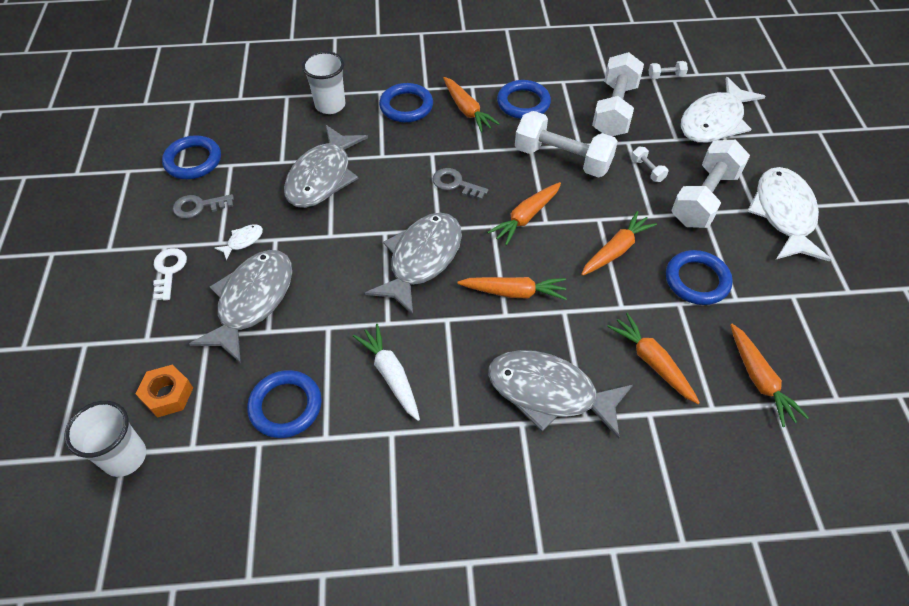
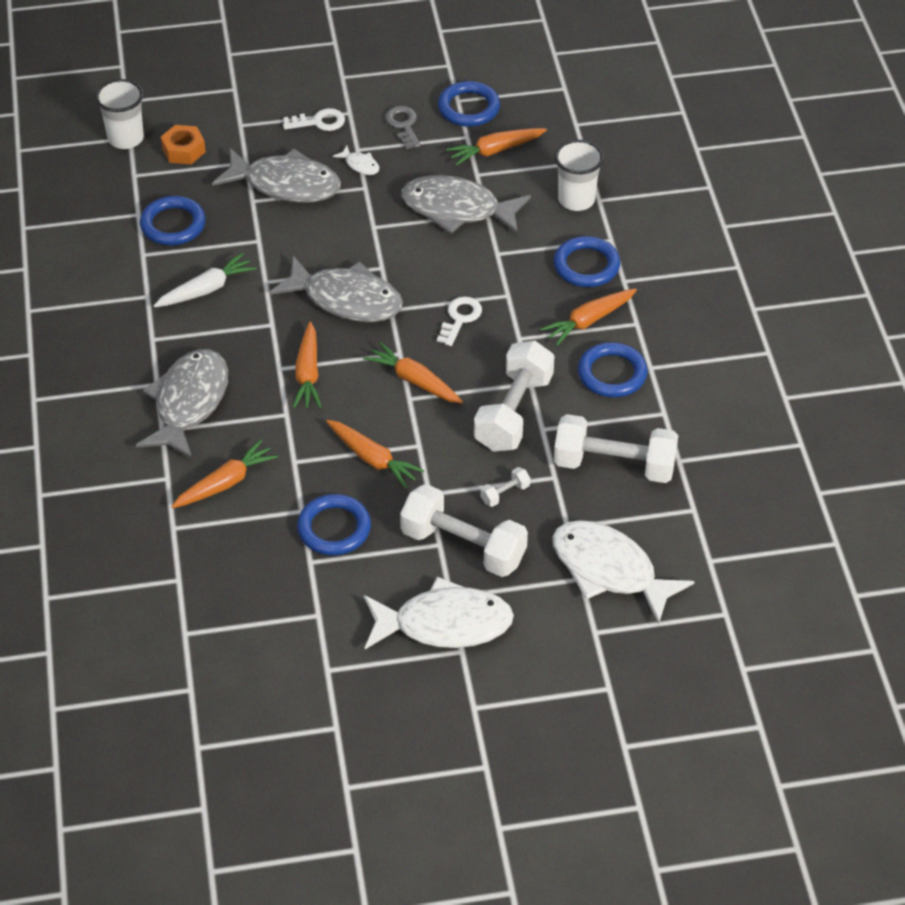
camera: 85 degrees right, 5 degrees down
(455, 184) = (460, 318): grey key -> white key
(666, 76) = (696, 524): white dumbbell -> none
(759, 380) = (206, 569): orange carrot -> orange carrot (495, 151)

